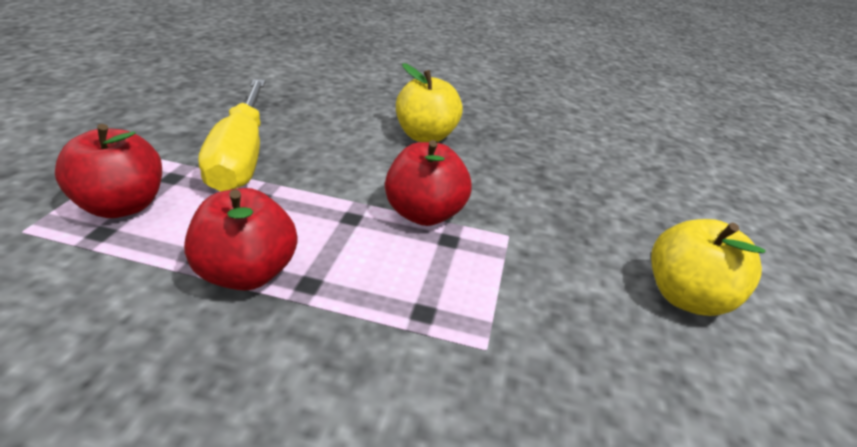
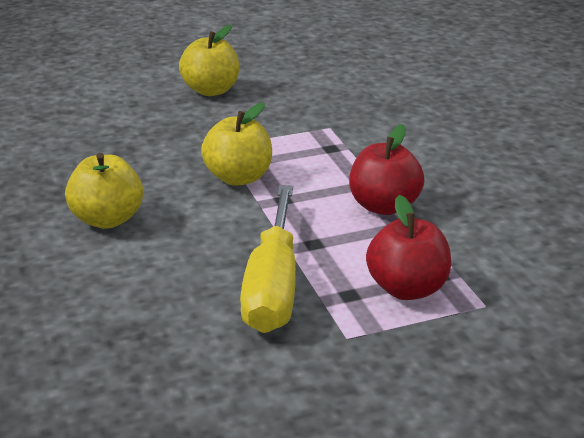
camera: 120 degrees left, 5 degrees down
(241, 156) = (273, 286): yellow screwdriver -> yellow screwdriver turned 135 degrees clockwise
(424, 214) = (238, 178): red apple -> yellow apple

